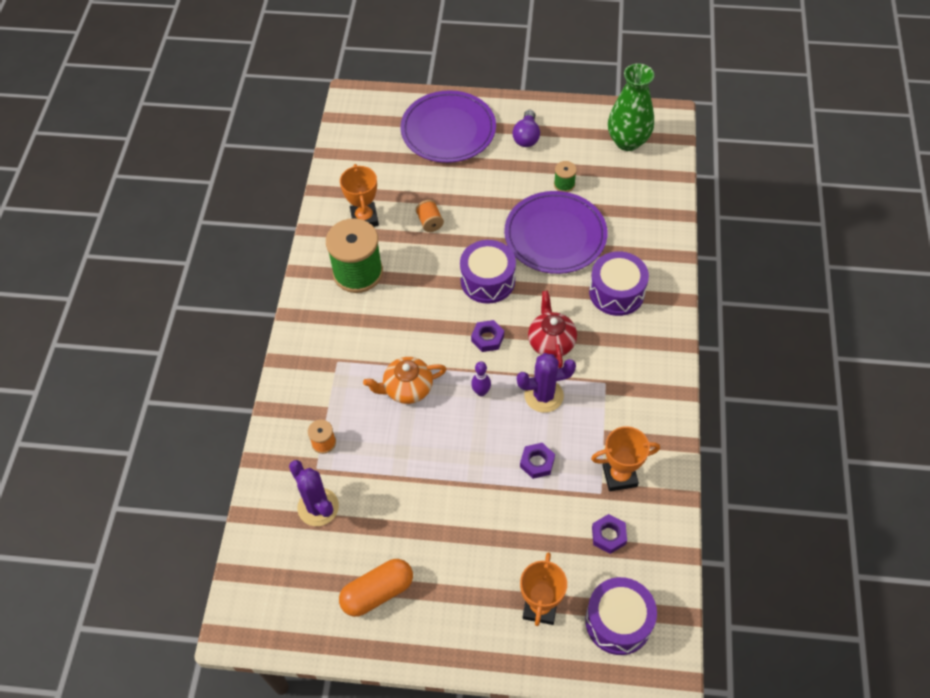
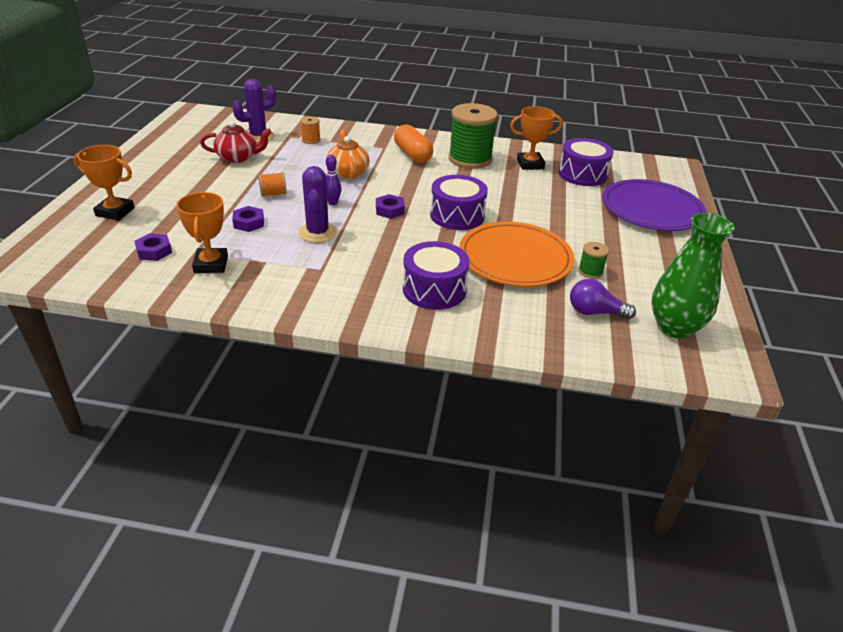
camera: 90 degrees right, 20 degrees down
(377, 592) = (177, 152): orange capsule -> orange capsule (412, 154)
(430, 222) = (528, 192): orange spool -> orange spool (273, 194)
(526, 137) = (657, 254): purple light bulb -> purple light bulb (595, 312)
(551, 341) = (378, 242): red teapot -> red teapot (238, 157)
(555, 235) = (515, 258): purple plate -> orange plate
(618, 621) = (71, 246): purple drum -> purple drum (582, 174)

